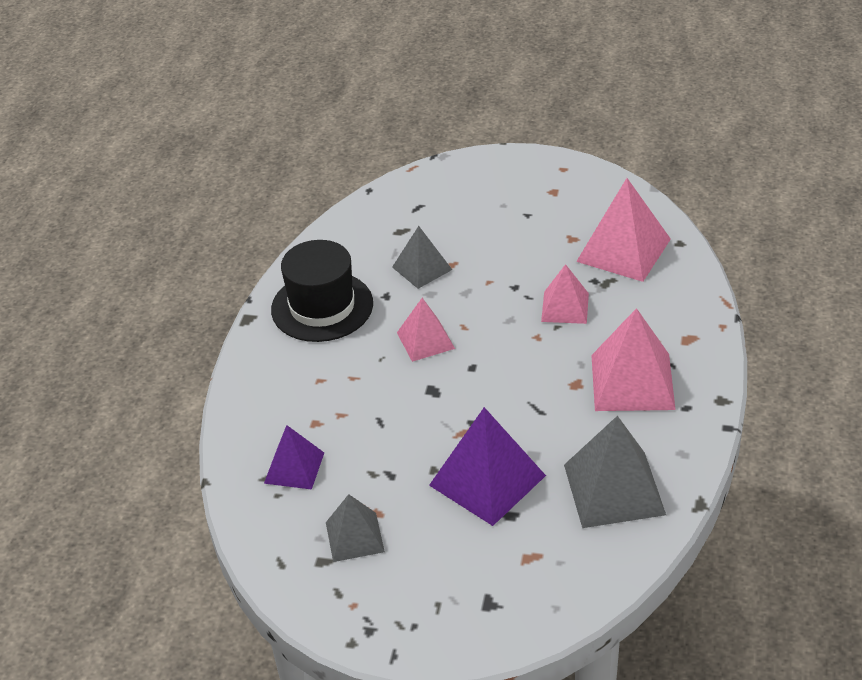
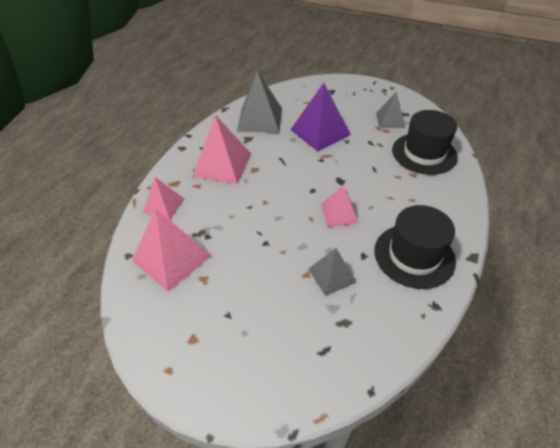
camera: 170 degrees left, 5 degrees up
(294, 467) = (424, 153): purple pyramid -> black hat
(565, 307) = (237, 219): pink pyramid -> pink pyramid (163, 205)

